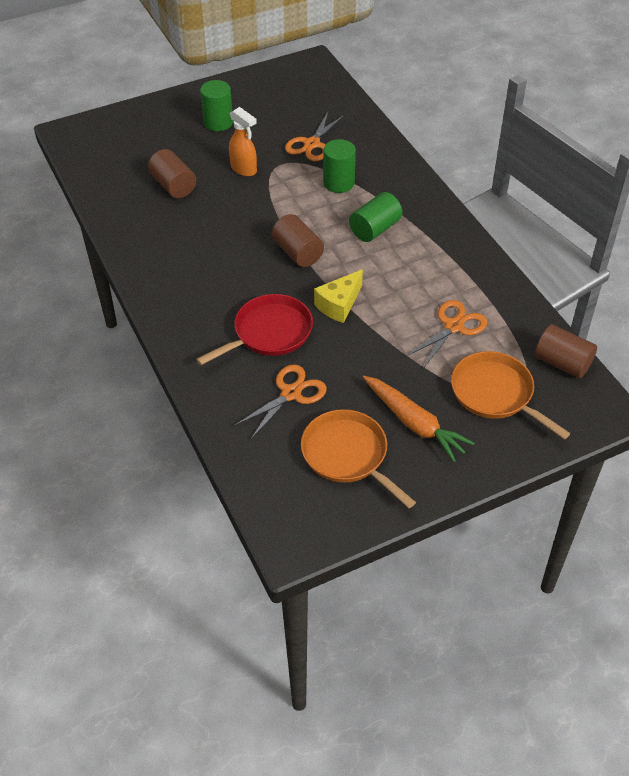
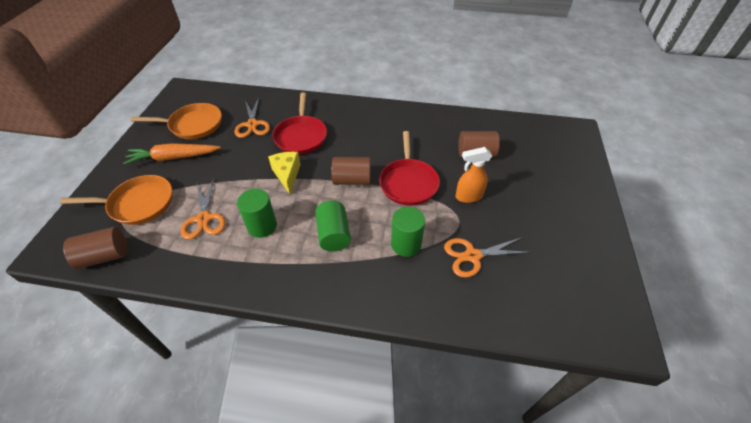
camera: 125 degrees right, 0 degrees up
(218, 122) = (545, 210): green cylinder -> green cylinder (262, 226)
(263, 213) = (408, 183): none -> red pan
(312, 144) = (472, 256): orange scissors -> orange scissors turned 75 degrees counterclockwise

